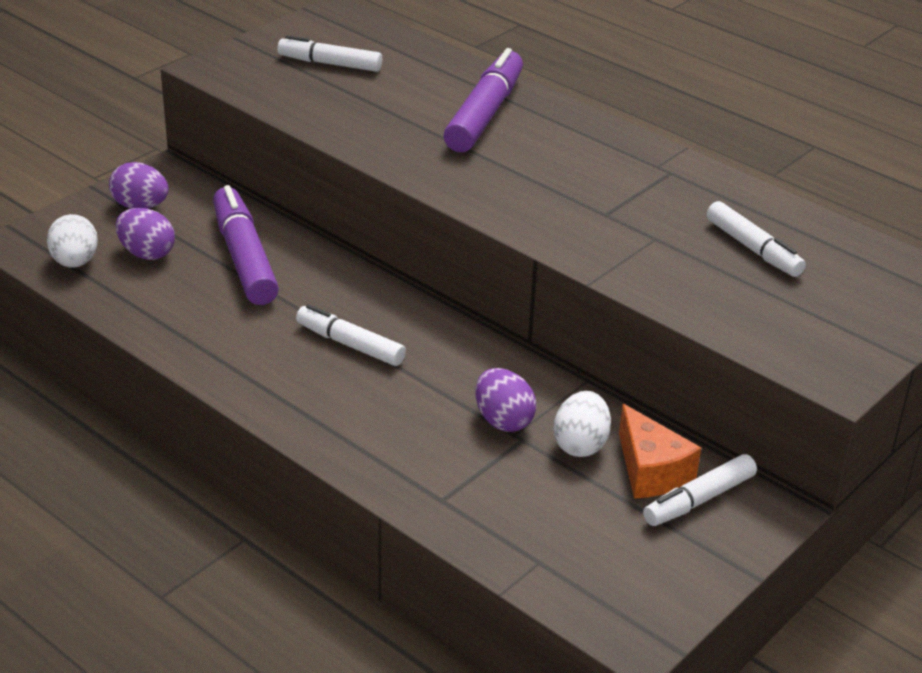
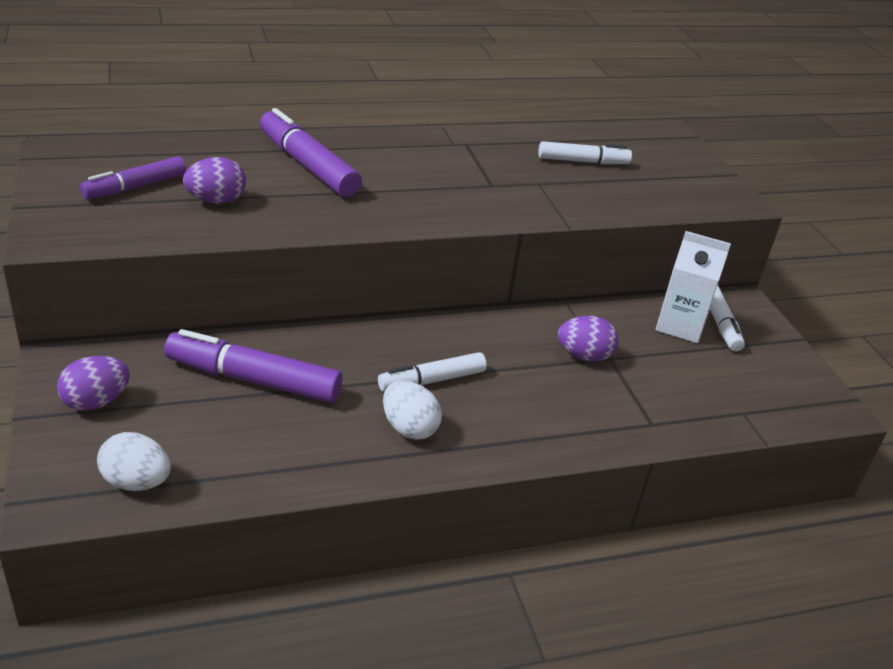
camera: 60 degrees left, 0 degrees up
(146, 253) = (178, 431): purple egg -> purple egg (216, 201)
(330, 64) = (135, 187): white marker -> purple marker
(580, 445) = (634, 338): white egg -> white egg (409, 428)
(651, 471) = (680, 326): orange cheese -> white carton

